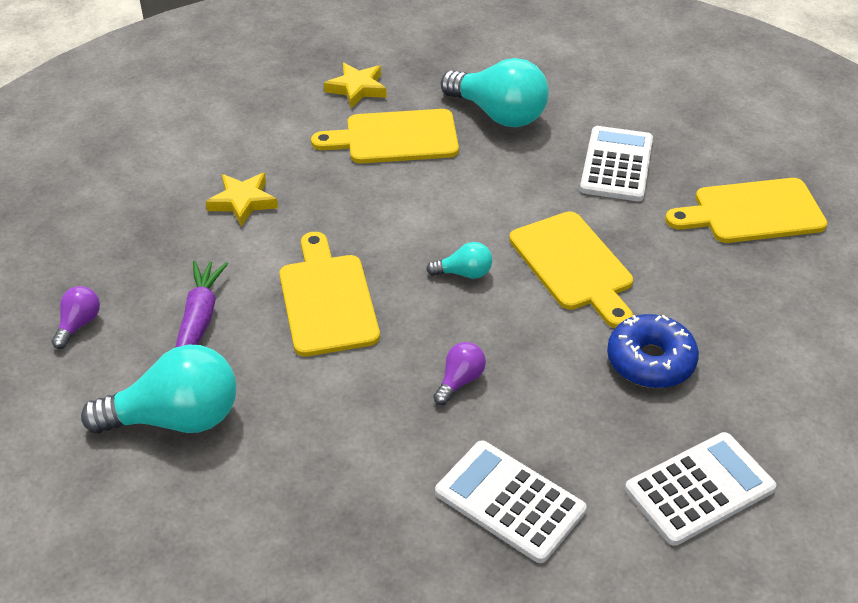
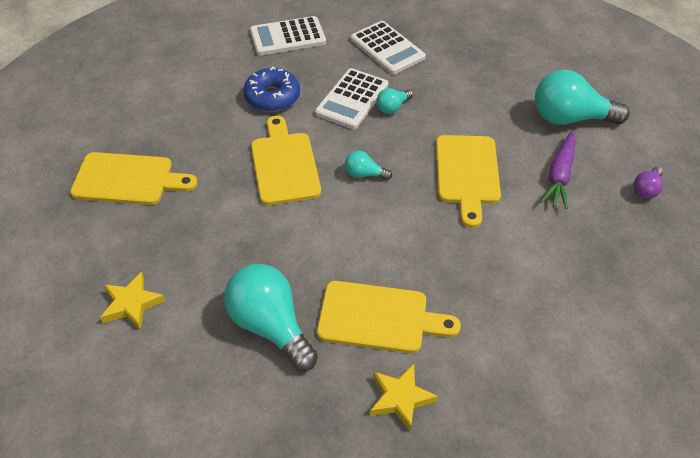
camera: 165 degrees left, 5 degrees up
(243, 202) = (527, 273): yellow star -> yellow star (131, 304)
(460, 381) = (392, 107): purple light bulb -> turquoise light bulb
(616, 165) = (199, 244): white calculator -> white calculator (352, 99)

